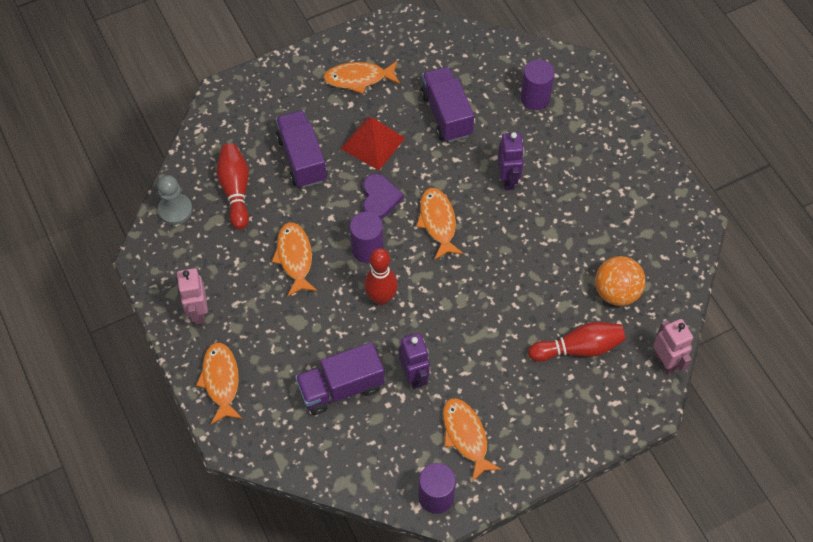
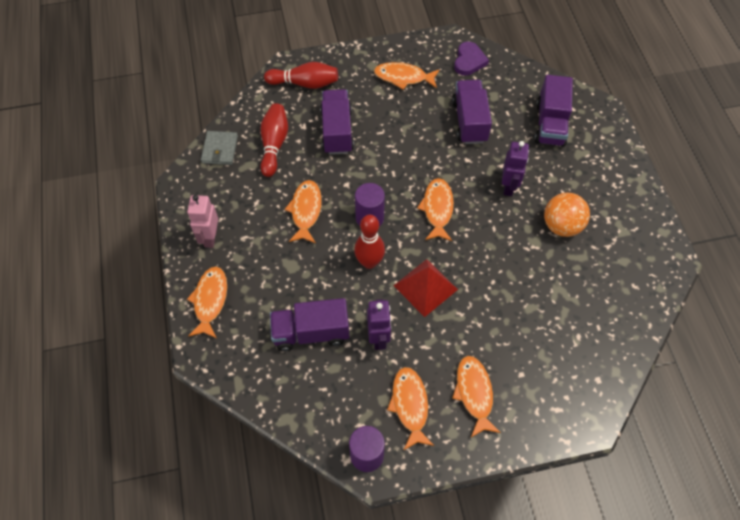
camera: 15 degrees right, 0 degrees up
(175, 210) = (220, 149): grey pawn -> grey wallet
(372, 143) = (400, 131): red pyramid -> red pyramid (425, 287)
(379, 198) = (392, 178): purple heart -> purple heart (469, 61)
(528, 408) = (474, 393): none -> orange fish
(535, 98) = (550, 124): purple cylinder -> purple truck
(578, 348) = (535, 350): red bowling pin -> red bowling pin (305, 83)
(616, 292) = (582, 307): orange ball -> orange ball (561, 226)
(665, 362) = (614, 383): pink robot -> none

